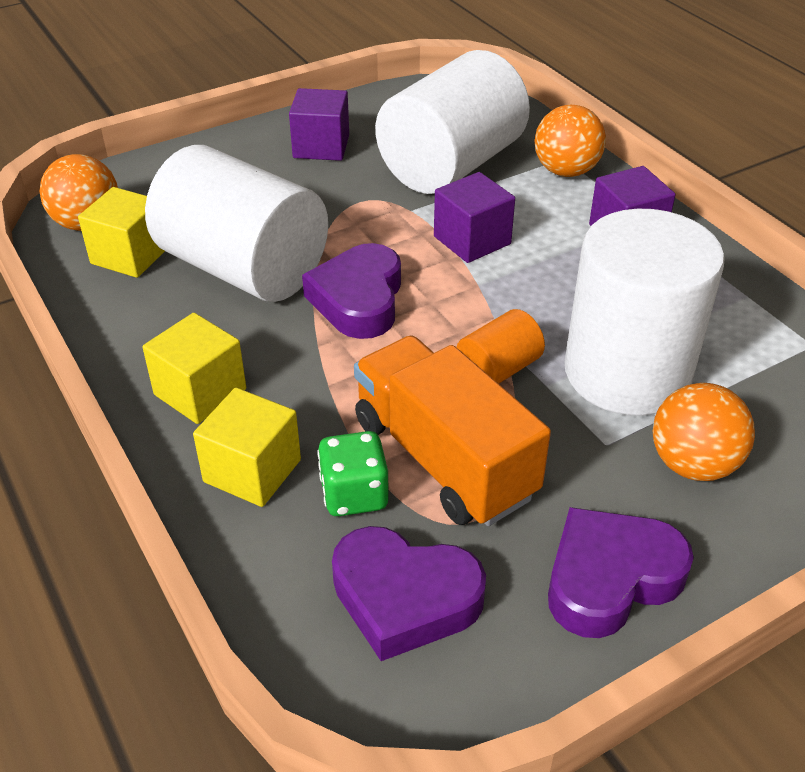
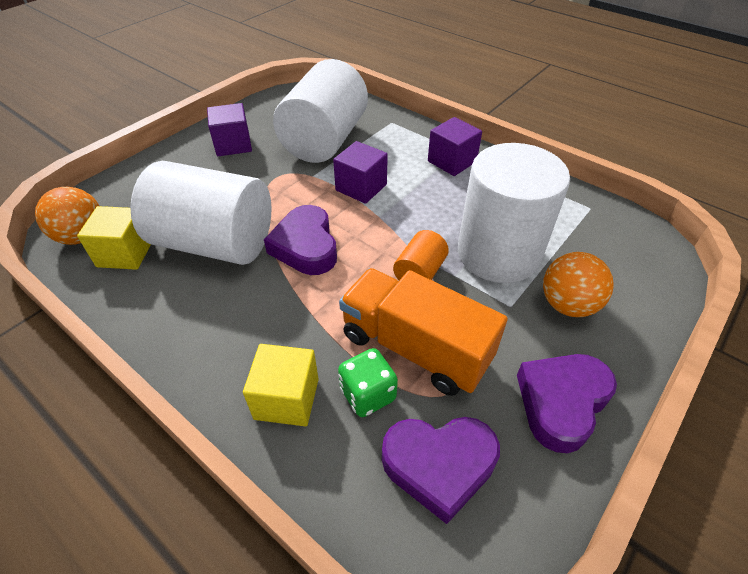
camera: 20 degrees left, 5 degrees up
(200, 392) = (221, 346): yellow cube -> none
(566, 171) = (397, 130): orange ball -> none

